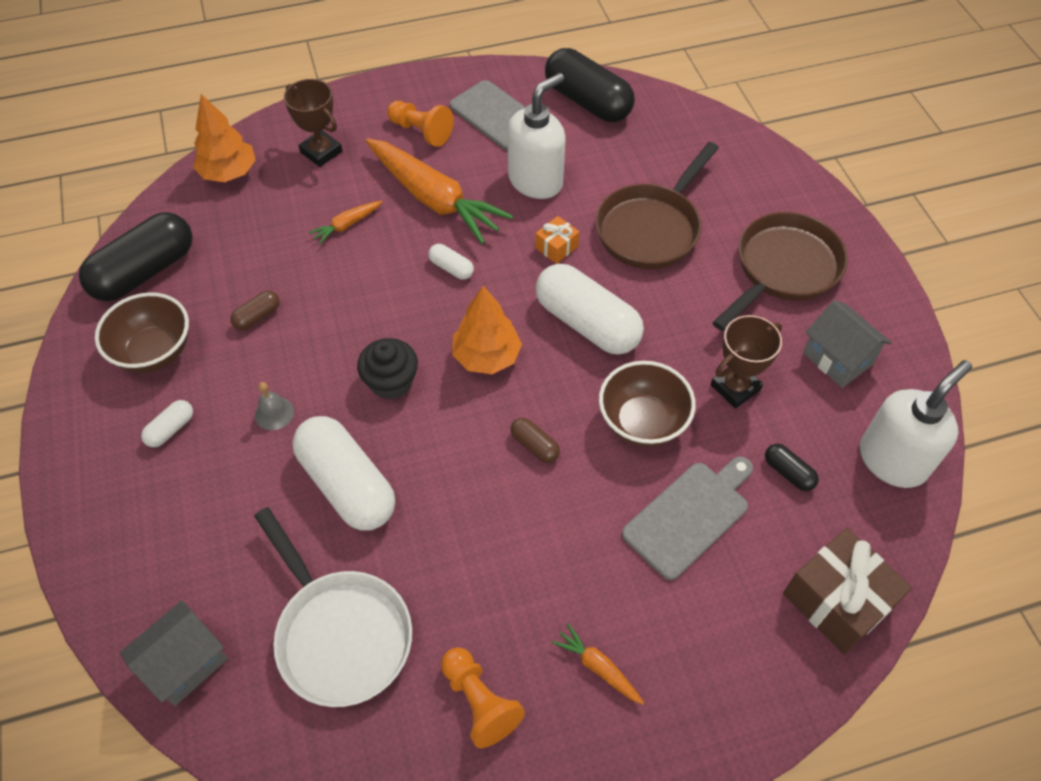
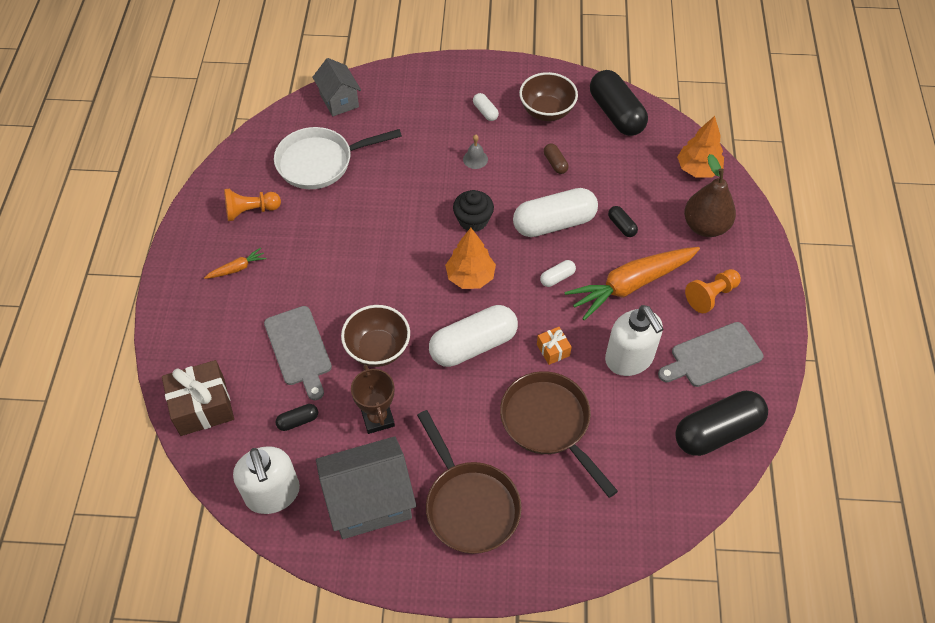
camera: 110 degrees right, 0 degrees up
(321, 152) = (705, 226): brown trophy -> brown pear
(346, 225) = (621, 226): orange carrot -> black capsule
(347, 484) = (408, 183): white capsule -> white capsule (554, 223)
(534, 445) = (389, 282): brown capsule -> none
(837, 359) = (369, 501): grey house -> grey house, size x1.62

